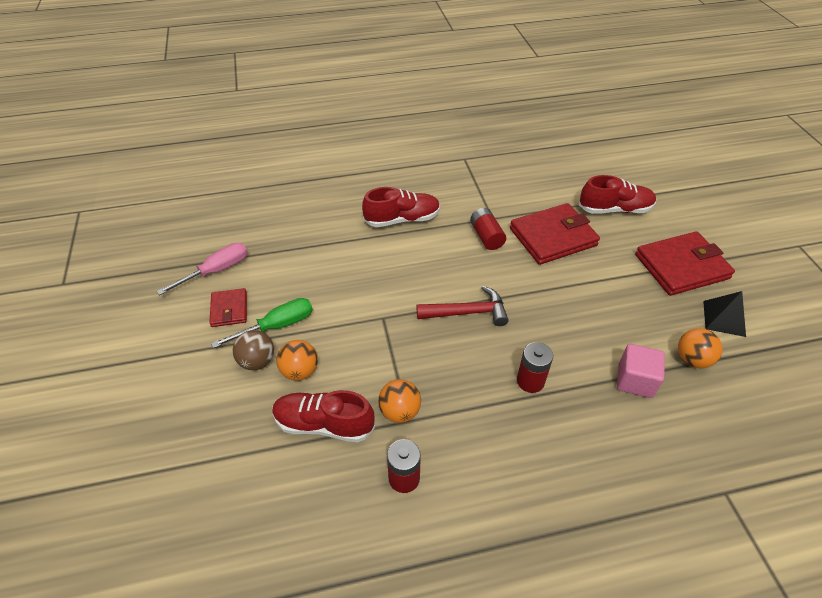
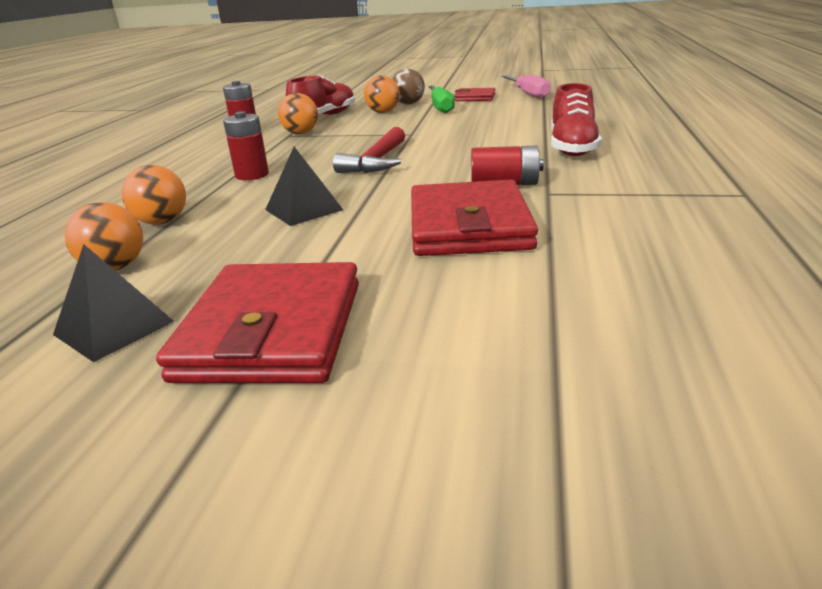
camera: 115 degrees right, 20 degrees down
(572, 313) = (303, 209): none -> black pyramid
(615, 209) = (513, 306): red shoe -> none
(635, 380) = (162, 222): pink cube -> orange ball

